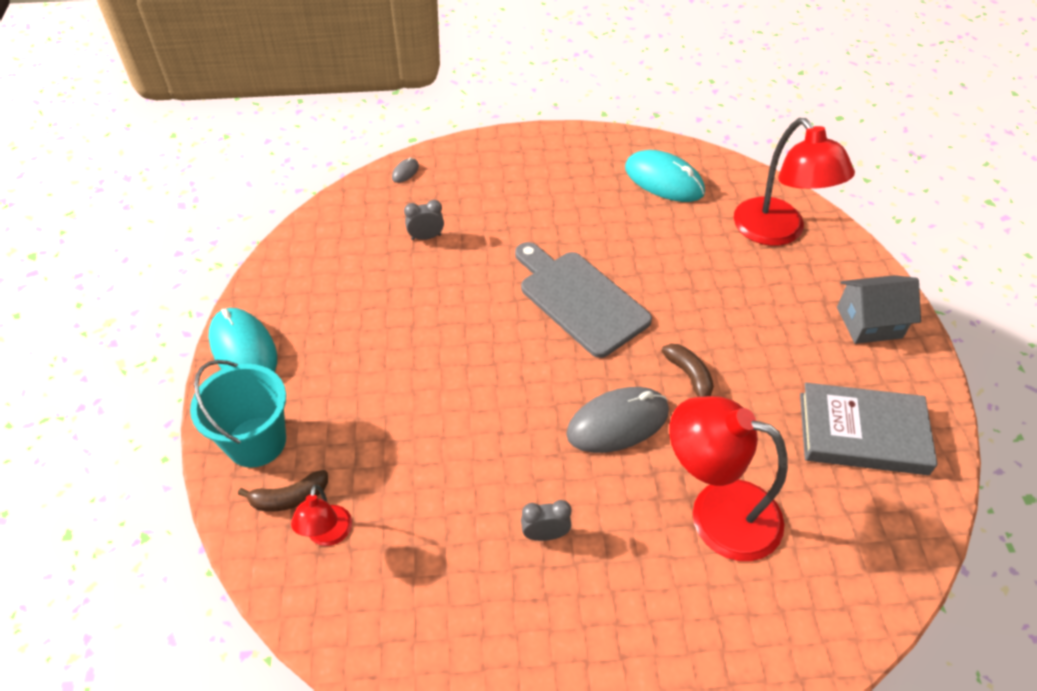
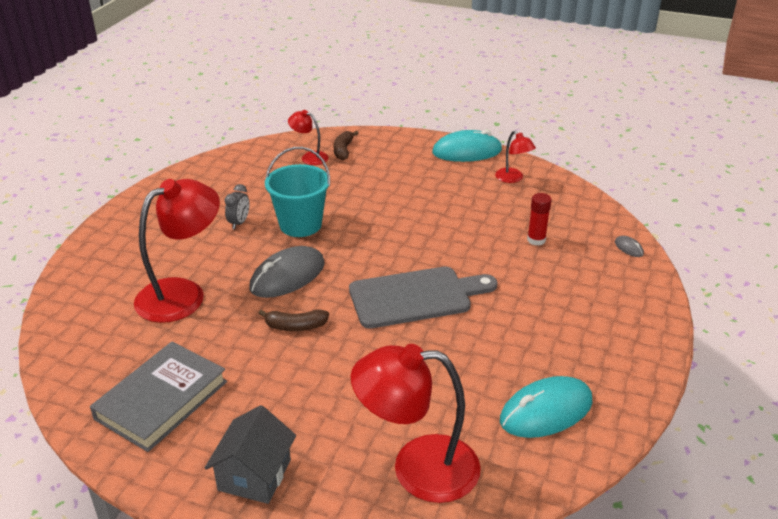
camera: 115 degrees right, 15 degrees down
(256, 442) = (390, 146): turquoise bucket -> turquoise bucket (300, 225)
(300, 286) = (513, 178): none -> red lamp
(426, 237) = (536, 240): grey clock -> red glue stick
(617, 423) = (287, 276): grey mouse -> grey mouse turned 45 degrees clockwise

